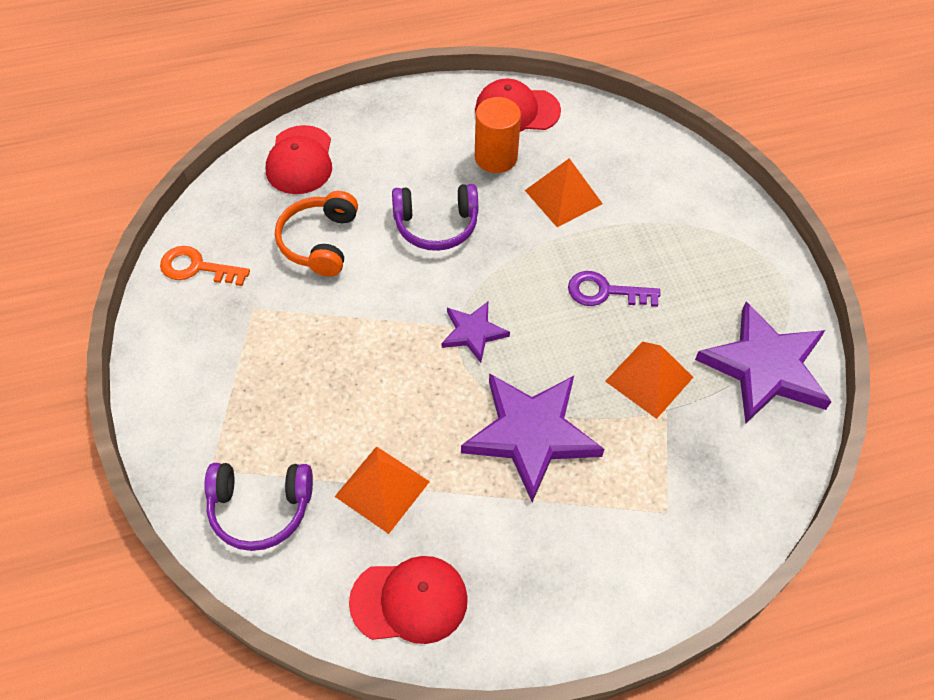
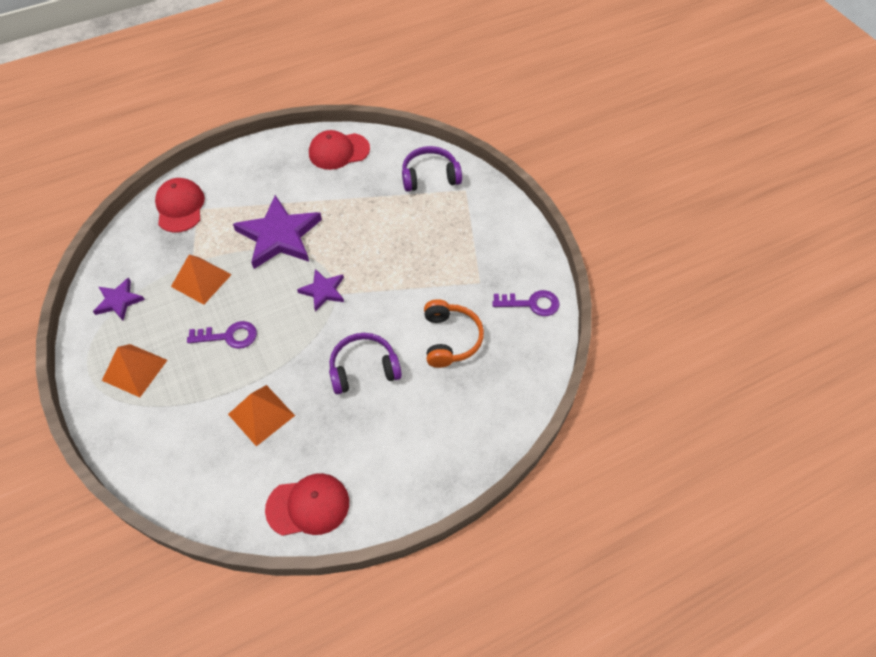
camera: 170 degrees right, 0 degrees up
(197, 268) = (531, 304): orange key -> purple key
(300, 160) = (492, 410): red cap -> red cap (180, 207)
(382, 489) = (364, 195): orange pyramid -> orange pyramid (134, 370)
(496, 157) = (323, 445): orange cylinder -> none
(765, 367) = (119, 301): purple star -> purple star, size x0.53

